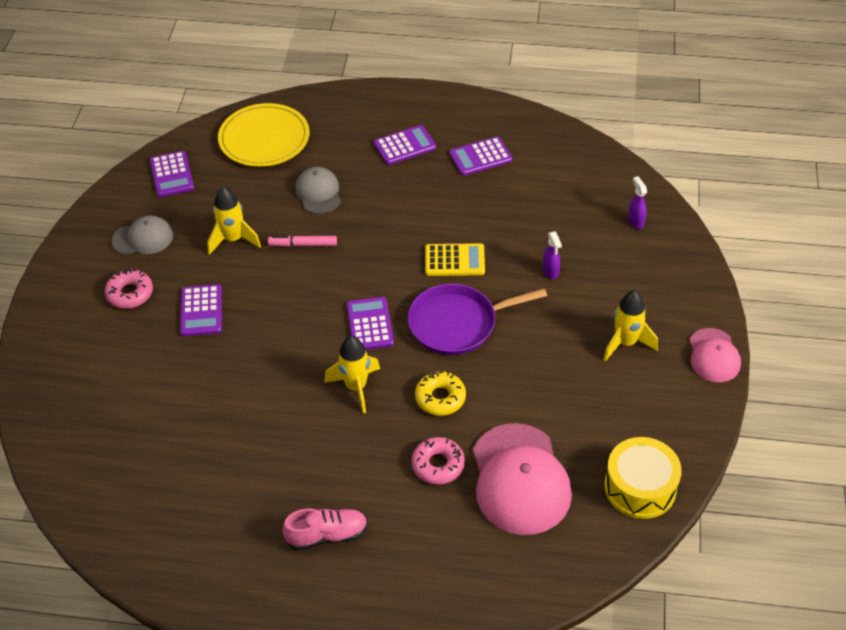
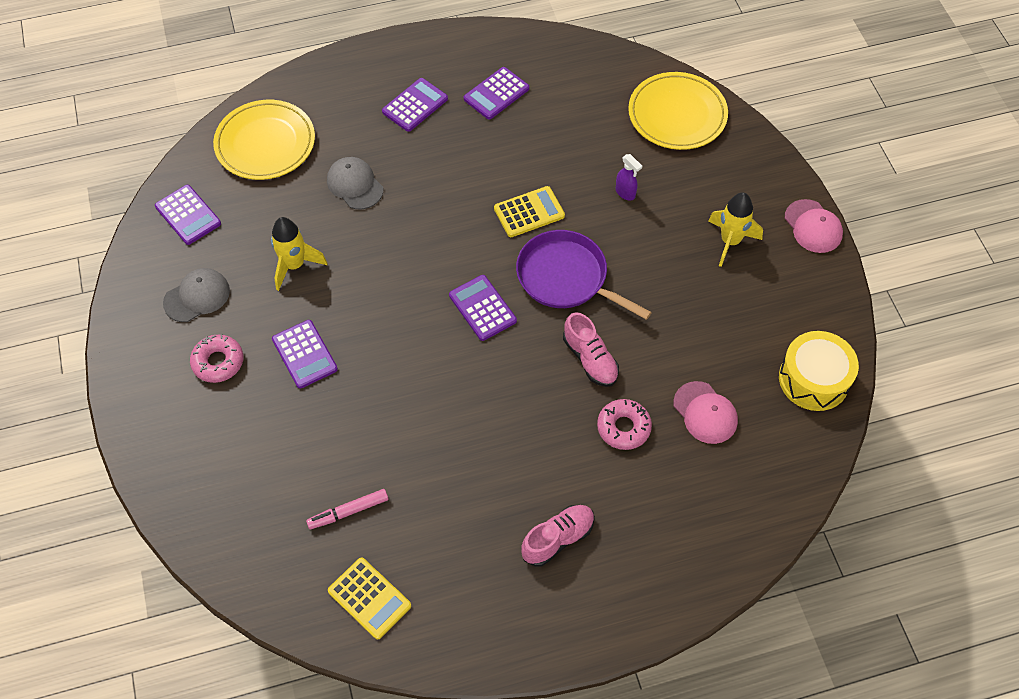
camera: 25 degrees left, 10 degrees up
(142, 521) = (369, 598): none -> yellow calculator
(303, 244) = (370, 246): pink marker -> pink marker (348, 511)
(356, 387) = (504, 378): yellow rocket -> none
(440, 398) = (590, 359): yellow donut -> pink shoe
(457, 323) = (566, 277): purple pan -> purple pan turned 75 degrees clockwise
(520, 479) = (705, 413): pink cap -> pink cap, size x0.56
(635, 221) = (677, 114): purple spray bottle -> yellow plate

